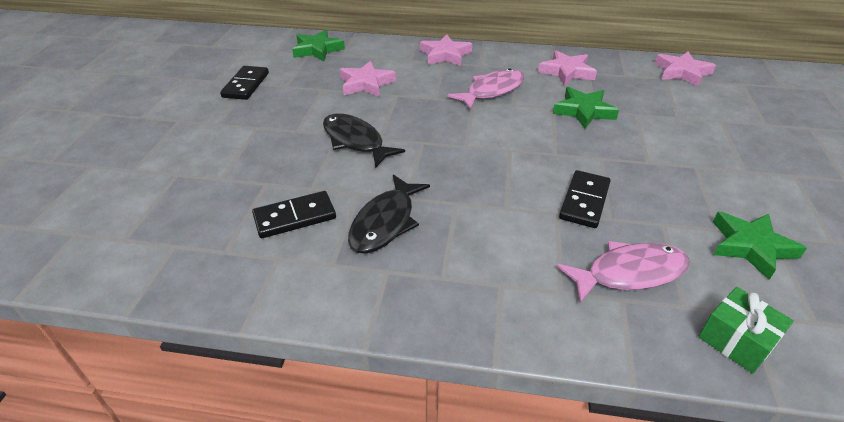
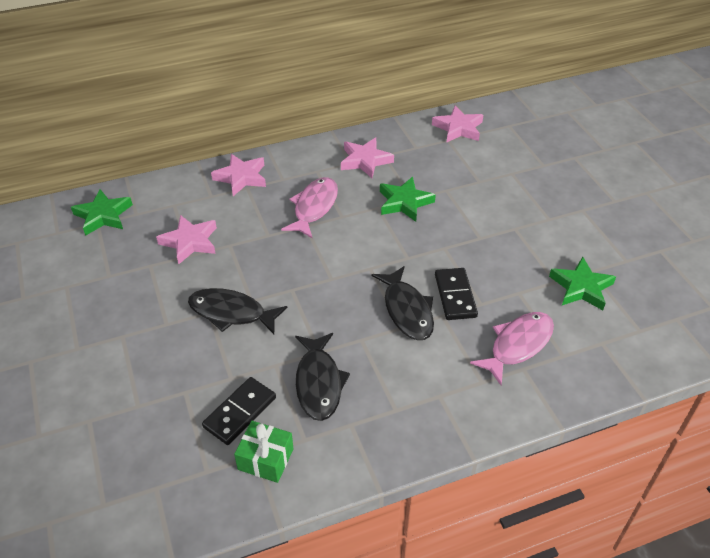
camera: 30 degrees left, 5 degrees up
(246, 85) = (64, 290): black domino -> none
(522, 195) = (407, 310): none -> black fish
(736, 340) = (603, 366): green gift -> green gift (265, 459)

